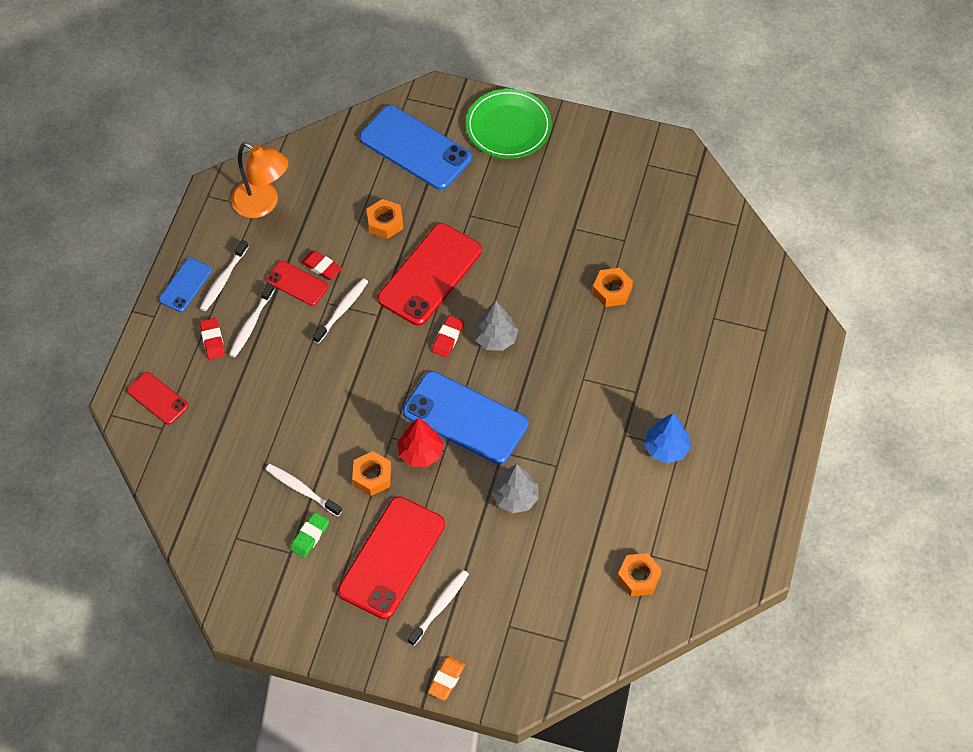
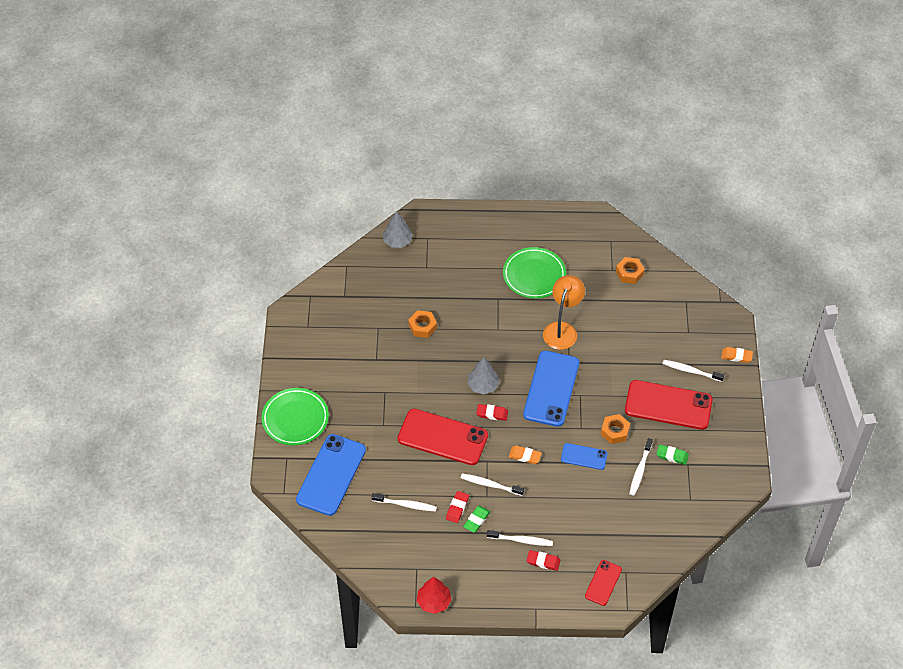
camera: 105 degrees left, 5 degrees down
(185, 285) = (501, 595): blue phone -> blue phone (584, 456)
(212, 340) = (543, 561): red eraser -> red eraser turned 45 degrees clockwise
(223, 280) = (489, 571): white toothbrush -> white toothbrush (406, 504)
(263, 204) = (412, 564): orange lamp -> orange lamp (562, 329)
(297, 283) = (476, 520): red phone -> green eraser
(370, 359) = (525, 456): none -> orange eraser
(385, 222) = (405, 477): orange nut -> none
(420, 453) = (587, 408): red tree -> red tree (434, 602)
(515, 497) = (599, 348): grey tree -> grey tree (397, 241)
(666, 448) = (534, 275): blue tree -> green plate

